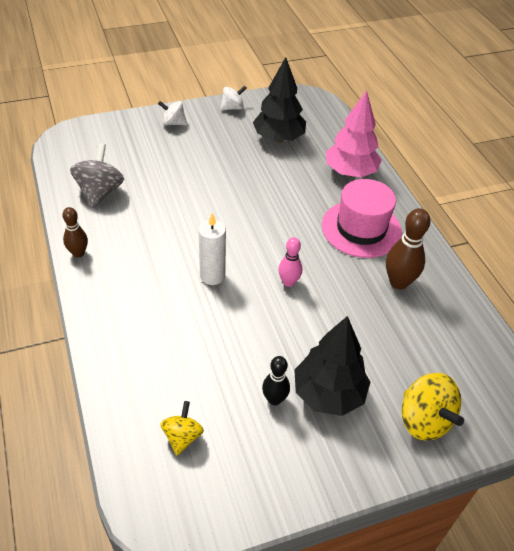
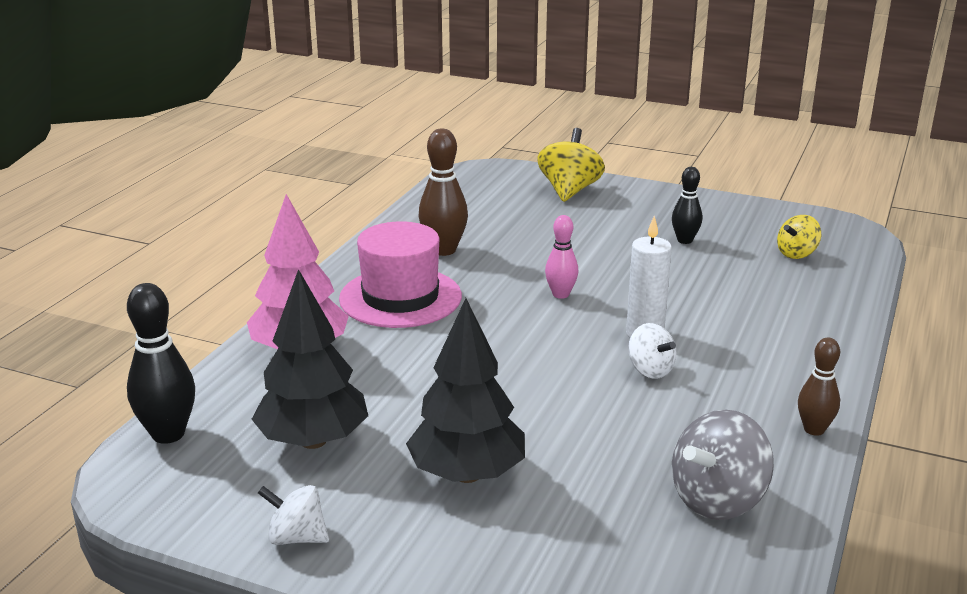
camera: 135 degrees left, 20 degrees down
(173, 123) = (451, 566): white spinning top -> white spinning top (650, 370)
(328, 394) = (630, 226): black tree -> black tree (467, 474)
(330, 115) = (168, 434): none -> black bowling pin

